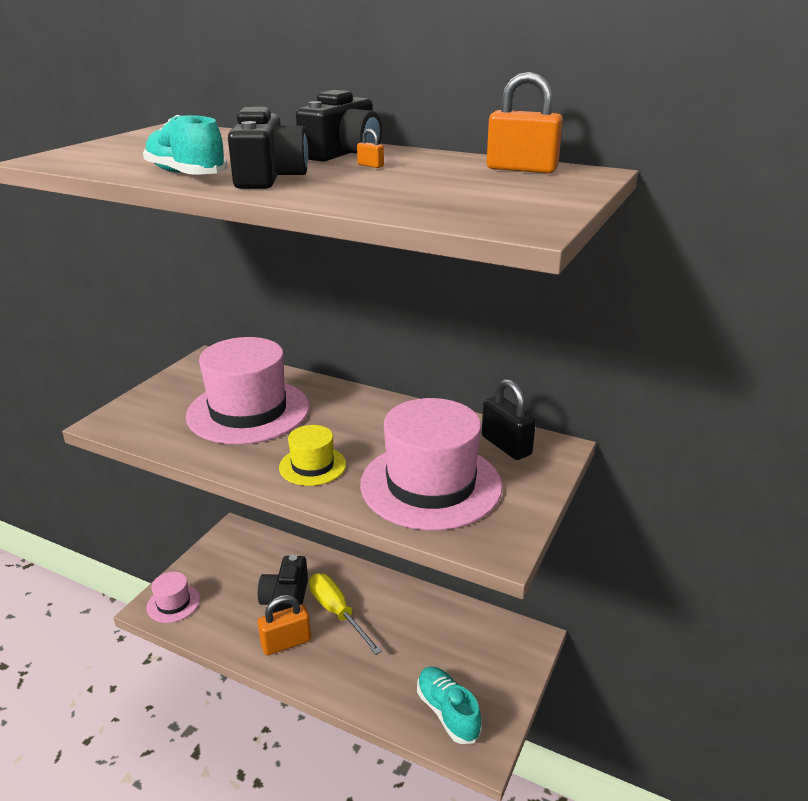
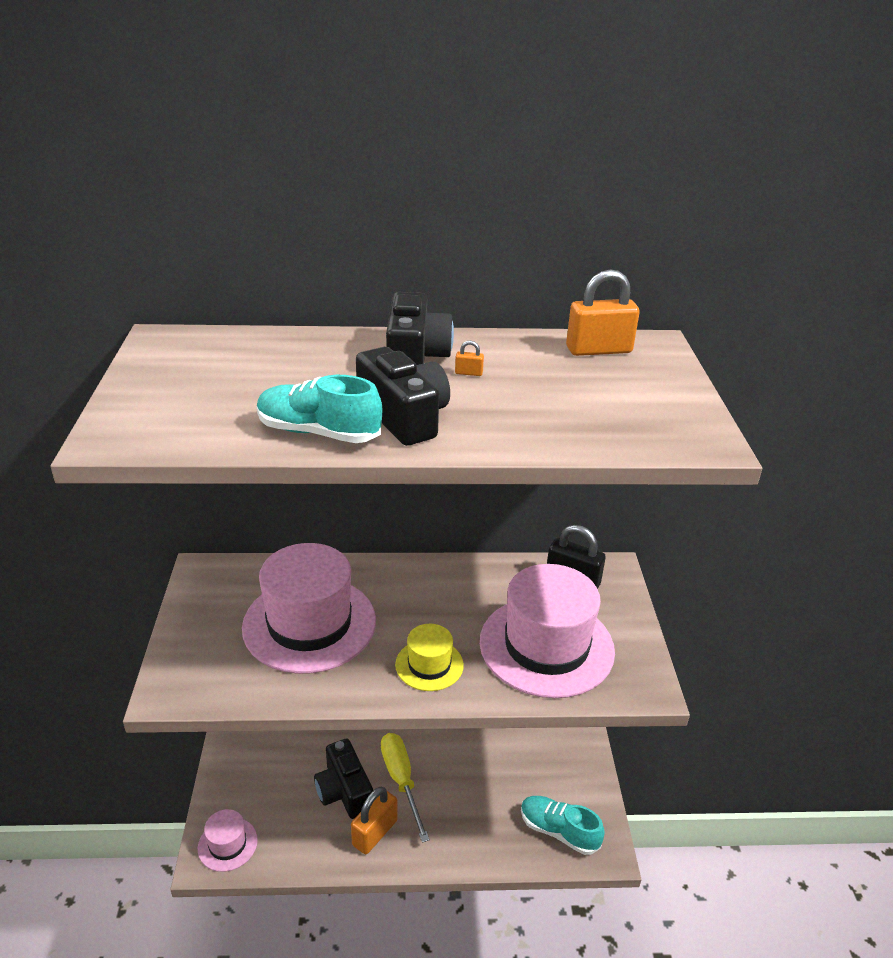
camera: 30 degrees left, 5 degrees up
(337, 612) = (401, 780): yellow screwdriver -> yellow screwdriver turned 45 degrees clockwise

